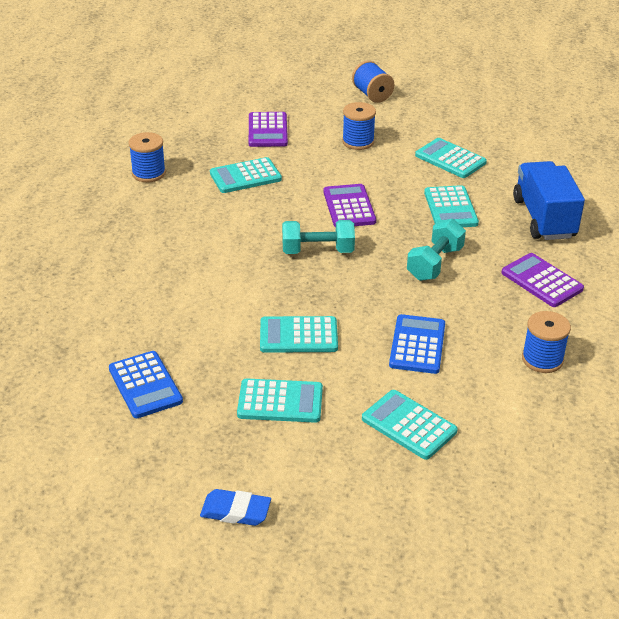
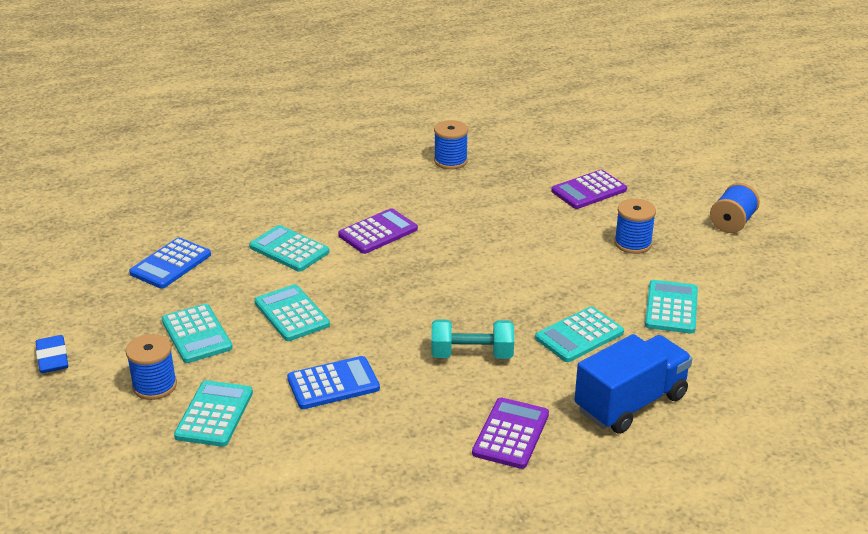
camera: 60 degrees right, 5 degrees down
(245, 176) = (499, 206): turquoise calculator -> turquoise calculator (289, 249)
(317, 251) = (424, 282): turquoise dumbbell -> none
(349, 207) = (513, 275): purple calculator -> purple calculator (378, 232)
(542, 359) = (376, 471): blue spool -> blue spool (154, 386)

